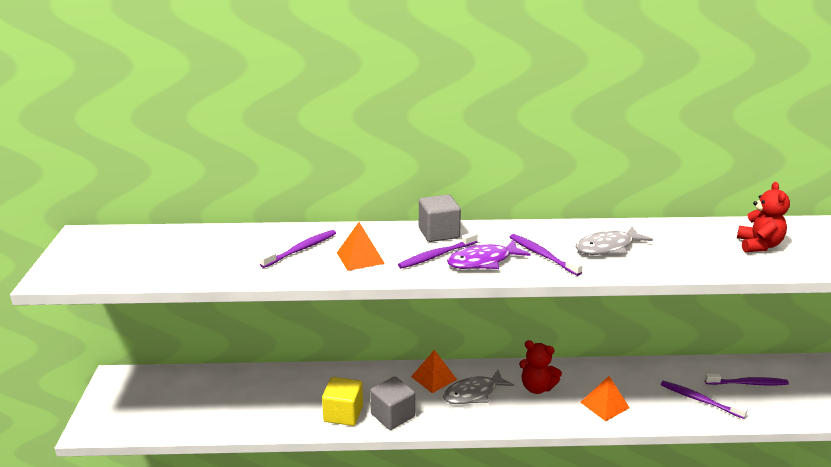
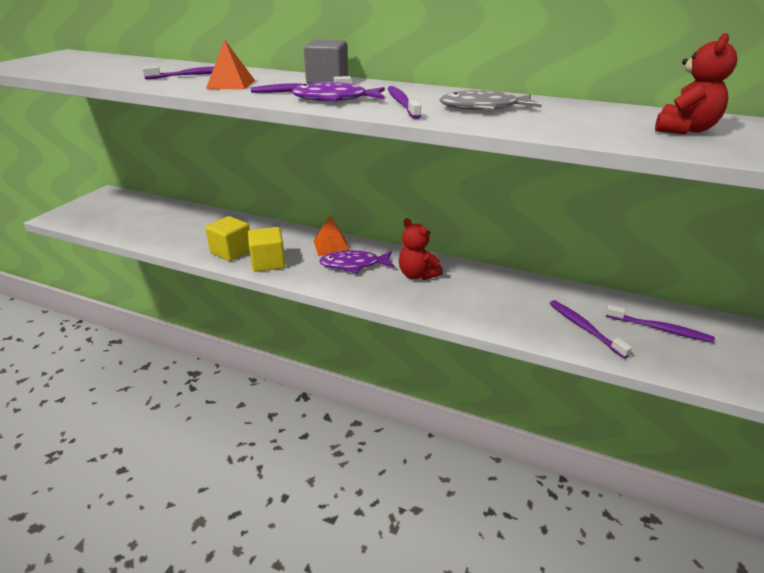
camera: 25 degrees right, 5 degrees up
(393, 415) = (268, 263): grey cube -> yellow cube
(473, 393) = (353, 265): grey fish -> purple fish
(604, 405) = (472, 305): orange pyramid -> none

